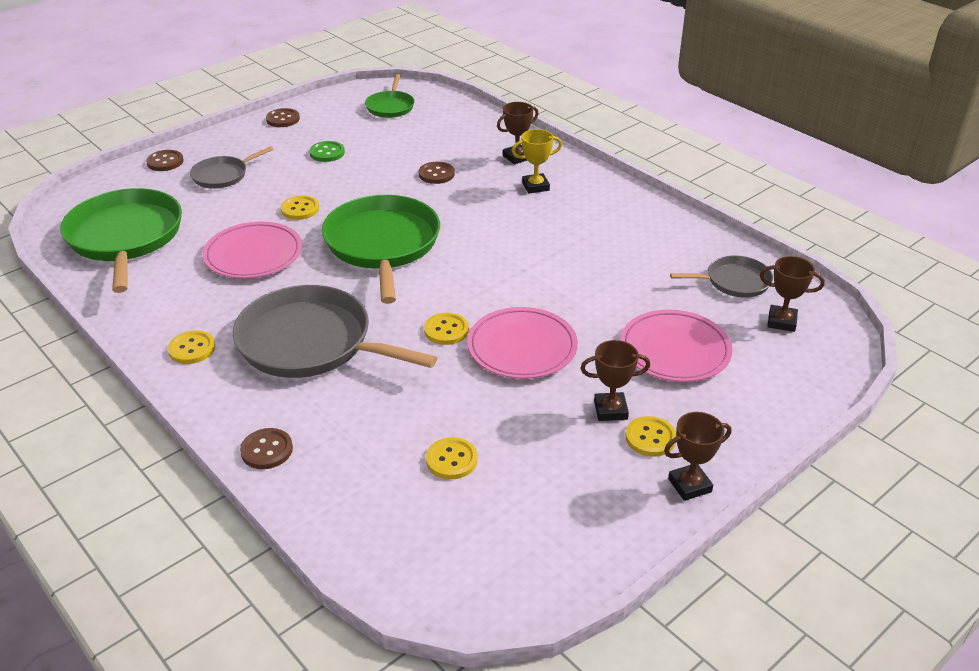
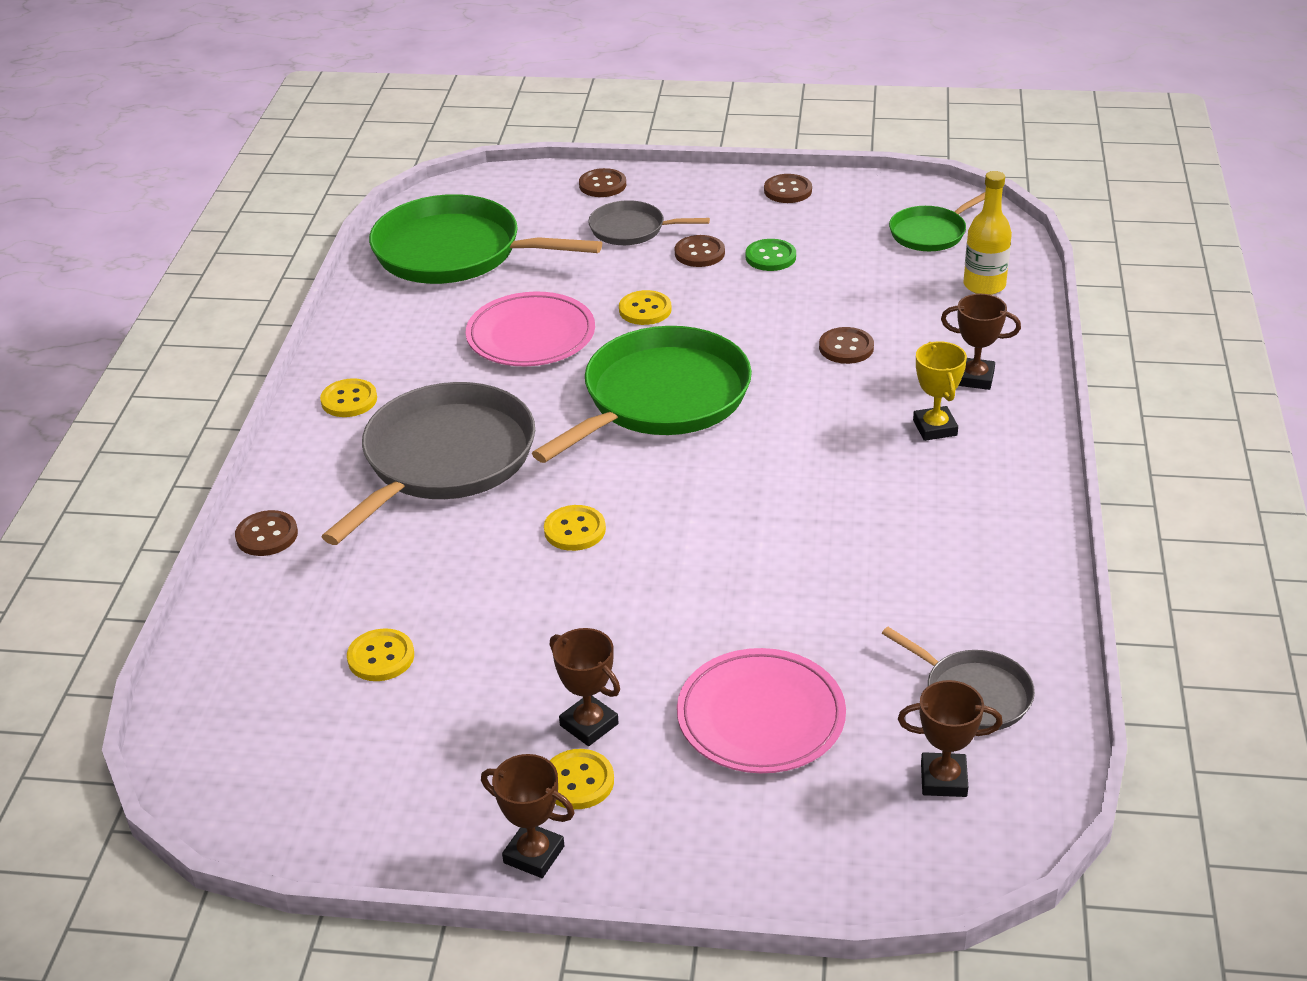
camera: 50 degrees right, 0 degrees up
(125, 237) = (455, 252): green pan -> green pan turned 105 degrees counterclockwise
(284, 169) = (699, 253): none -> brown button
(311, 343) = (444, 460): grey pan -> grey pan turned 45 degrees clockwise
(454, 117) = (984, 285): none -> yellow bottle
(522, 347) = (614, 599): pink plate -> none
(535, 186) = (935, 428): yellow trophy -> yellow trophy turned 45 degrees clockwise
(781, 321) = (943, 779): brown trophy -> brown trophy turned 60 degrees counterclockwise

